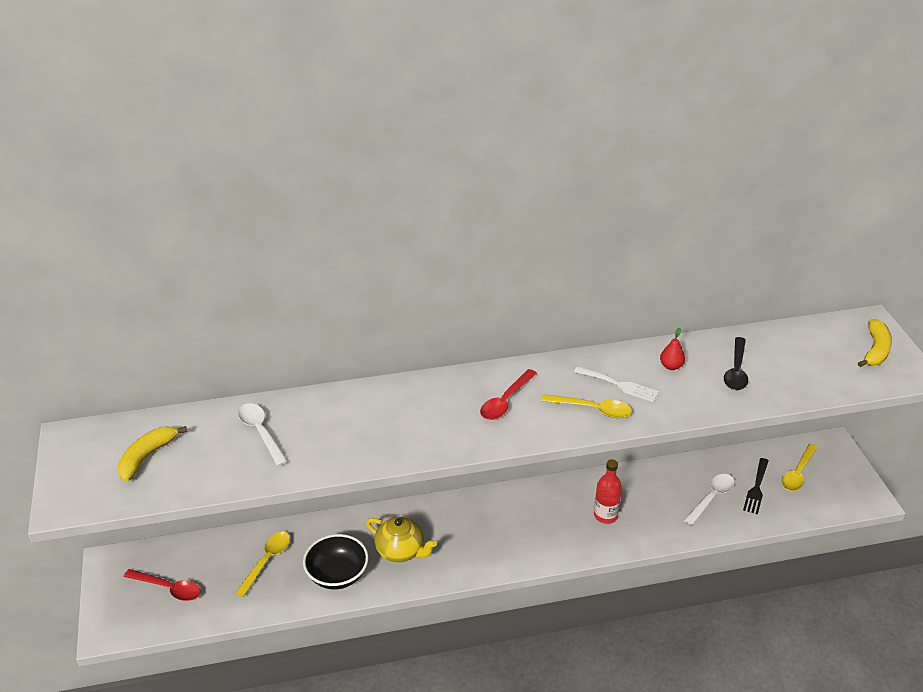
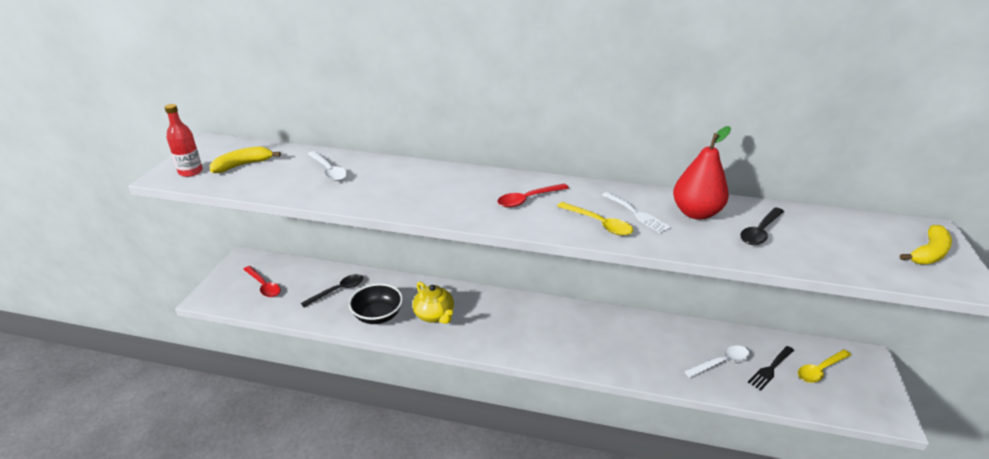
camera: 25 degrees right, 5 degrees down
(260, 432) = (329, 171): white spoon -> white spoon turned 150 degrees clockwise
(267, 561) = (338, 290): yellow spoon -> black spoon
(605, 515) = (615, 344): red bottle -> red bottle (190, 172)
(671, 366) = (696, 213): red pear -> red pear, size x2.19

